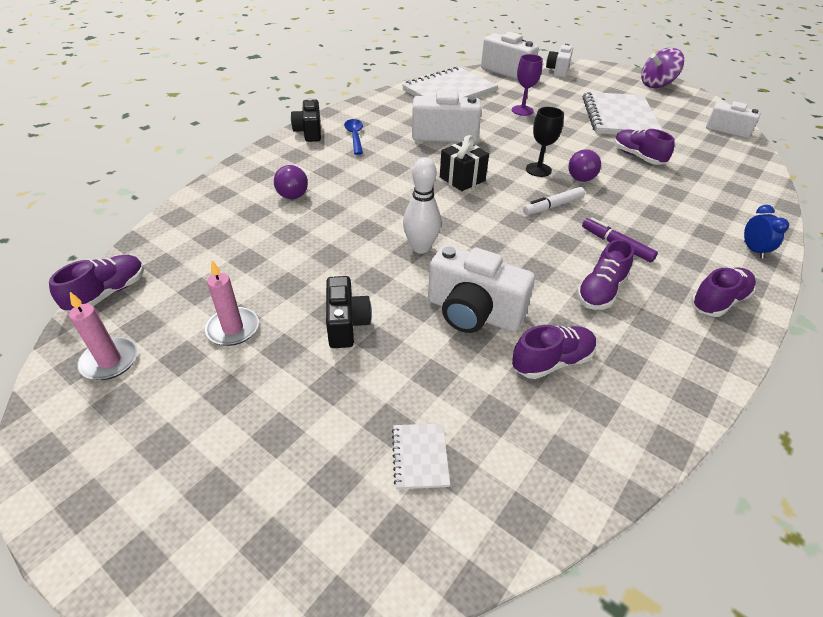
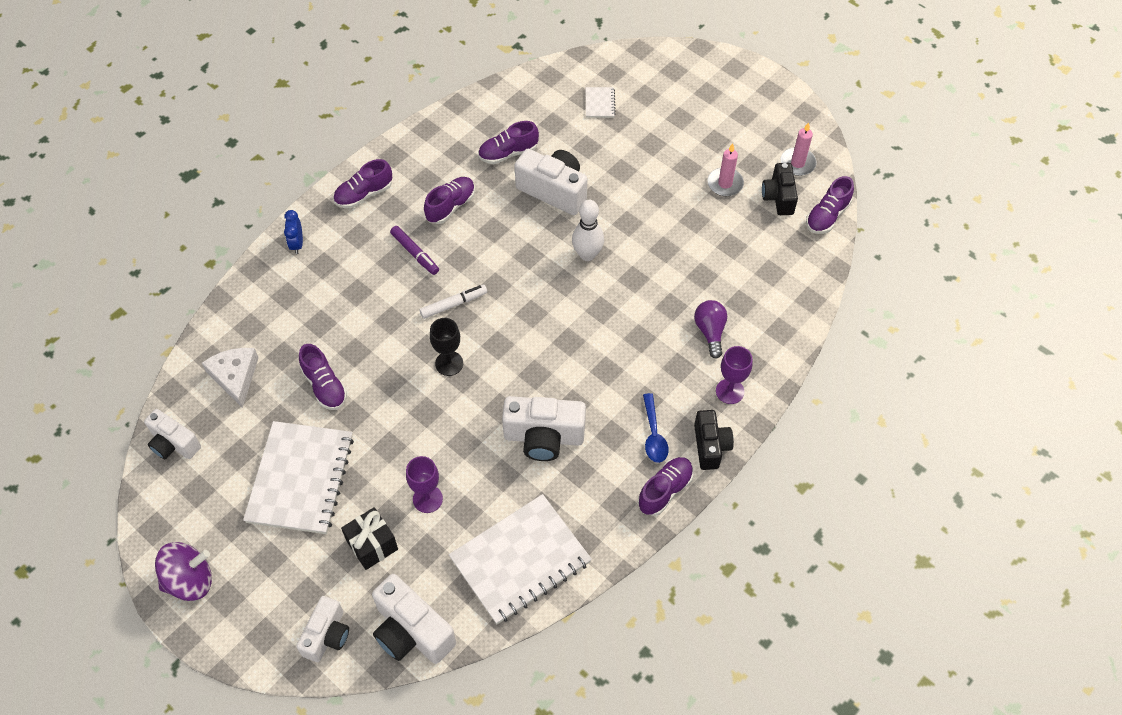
camera: 175 degrees left, 15 degrees up
(284, 158) = (730, 391): none -> purple goblet
(346, 324) = (646, 184): black camera -> black camera (778, 197)
(348, 114) = (665, 490): none -> purple shoe
(462, 179) = (535, 349): black gift -> black gift (372, 545)
(581, 175) = (405, 352): purple light bulb -> none
(717, 161) = (235, 376): none -> white cheese

